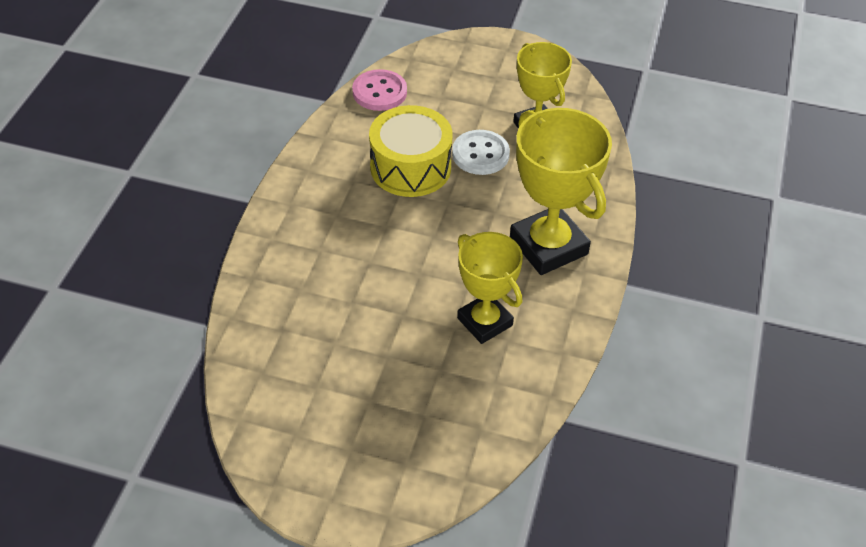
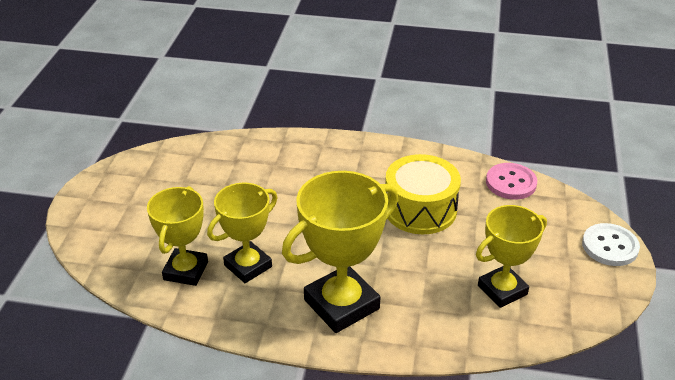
camera: 85 degrees right, 10 degrees down
(480, 154) = (451, 252): white button -> white button (610, 246)
(487, 381) = (185, 271): none -> yellow trophy

